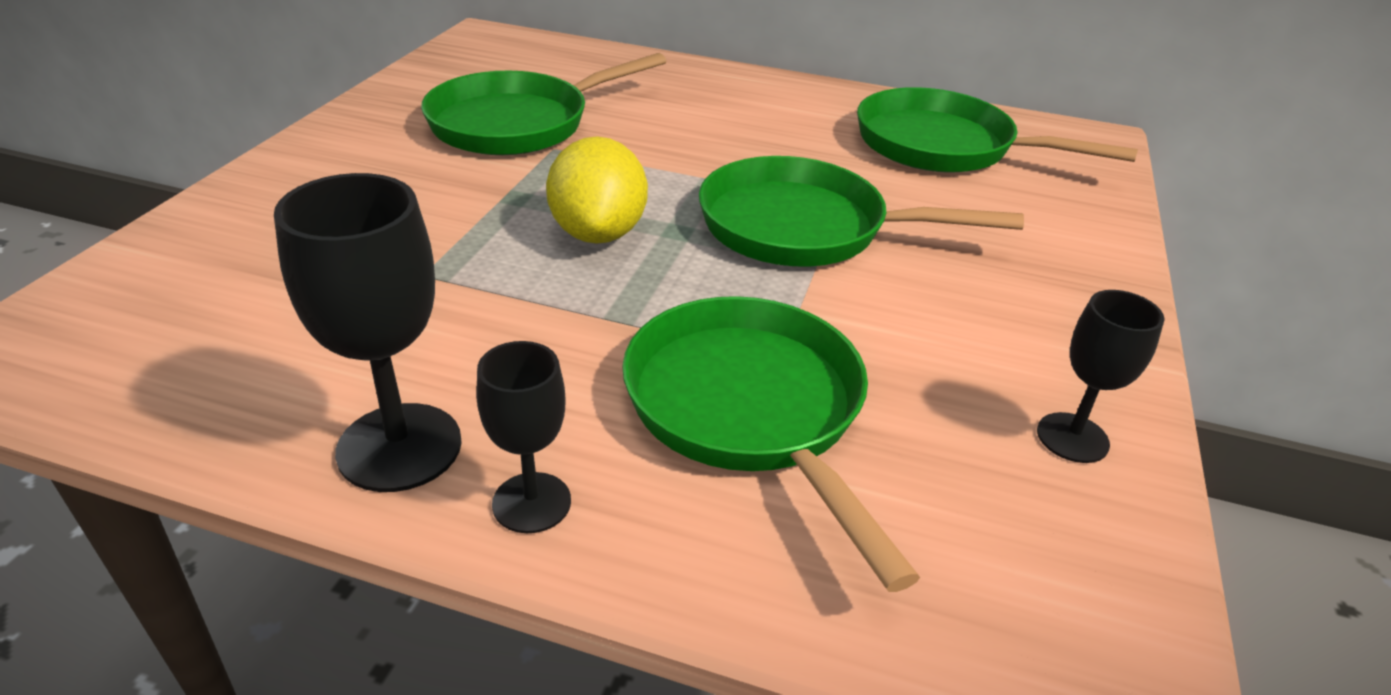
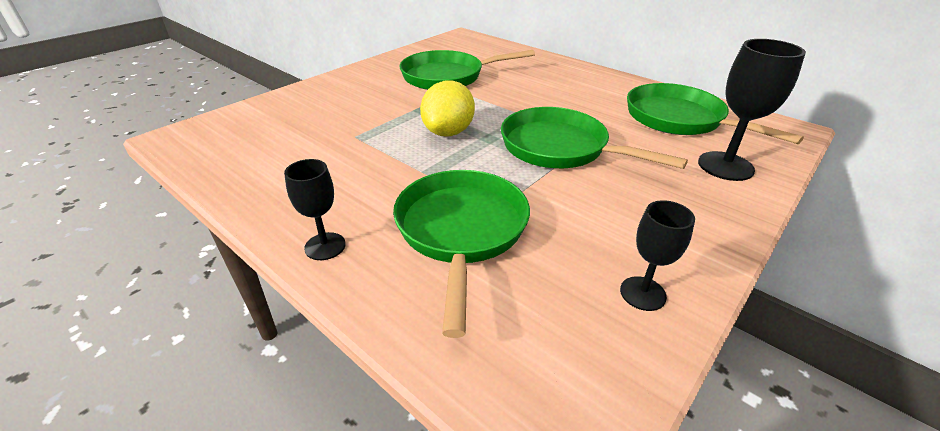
camera: 25 degrees right, 0 degrees up
(399, 447) = (288, 207): black goblet -> black goblet (725, 166)

